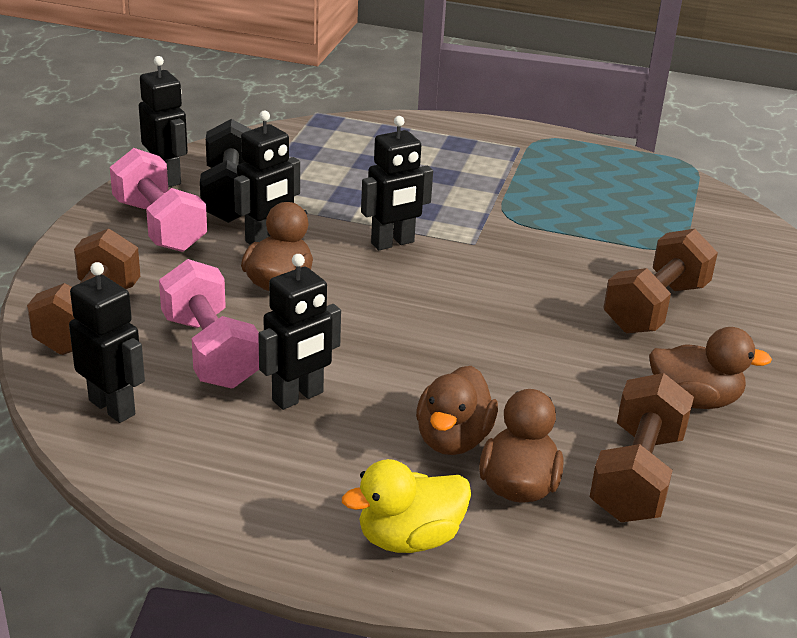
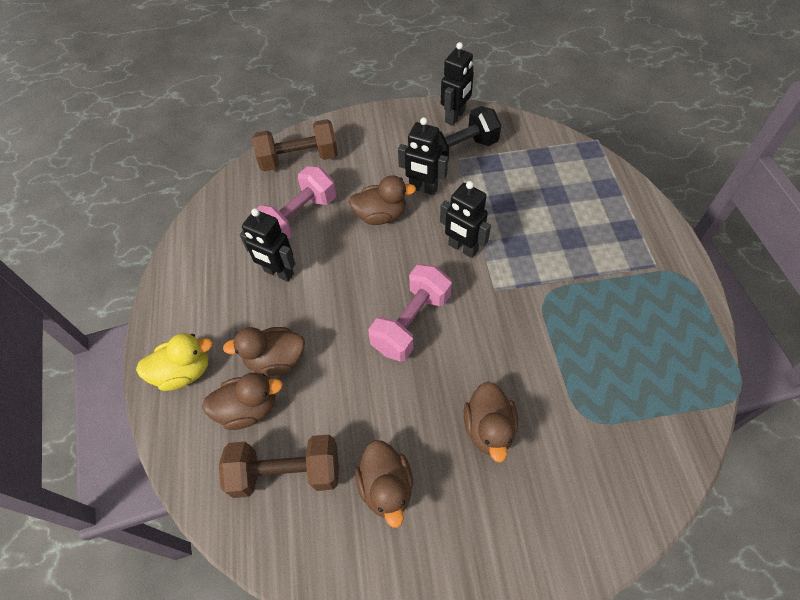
camera: 70 degrees right, 25 degrees up
(112, 407) = (233, 205): black robot -> none
(159, 225) = (402, 139): pink dumbbell -> pink dumbbell (411, 322)
(409, 538) = (184, 372): yellow duck -> yellow duck turned 120 degrees clockwise
(655, 307) = (489, 429): brown dumbbell -> brown duck

